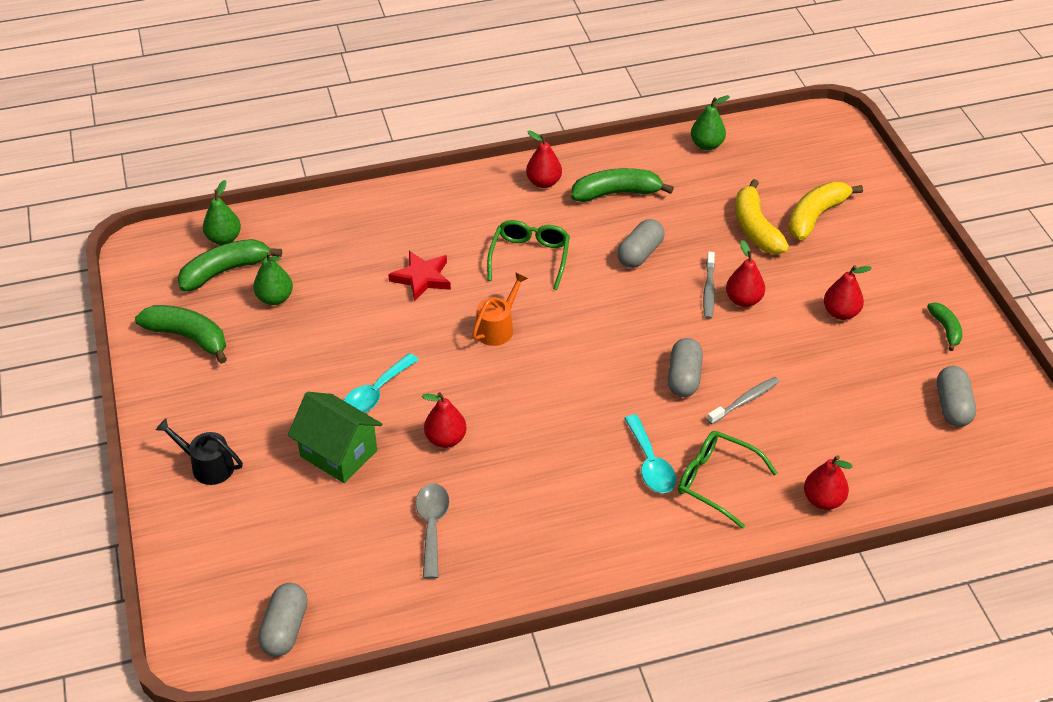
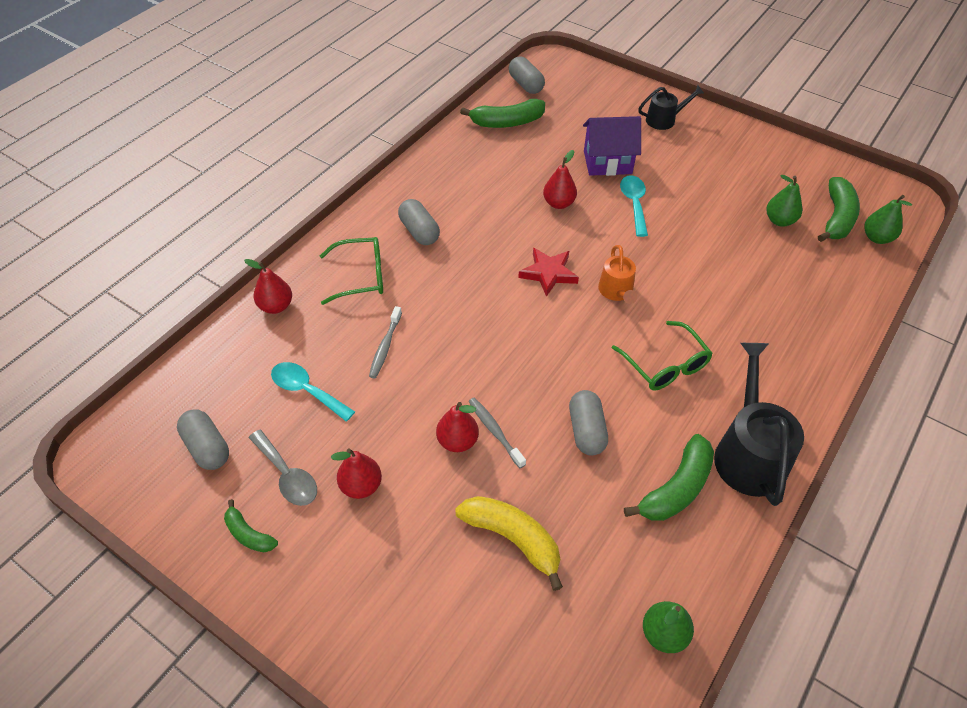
camera: 140 degrees right, 5 degrees up
(188, 337) = (784, 169): green banana -> green banana (507, 122)
(338, 453) = (607, 162): green house -> purple house
(422, 278) = (715, 295): red star -> red star (548, 273)
(432, 526) = (510, 158): grey spoon -> grey spoon (287, 475)
(543, 182) = (748, 453): red pear -> black watering can
(650, 463) = (415, 262): turquoise spoon -> turquoise spoon (307, 391)
(684, 377) = (446, 337): grey capsule -> grey capsule (419, 231)
(816, 216) = (466, 604): yellow banana -> none

